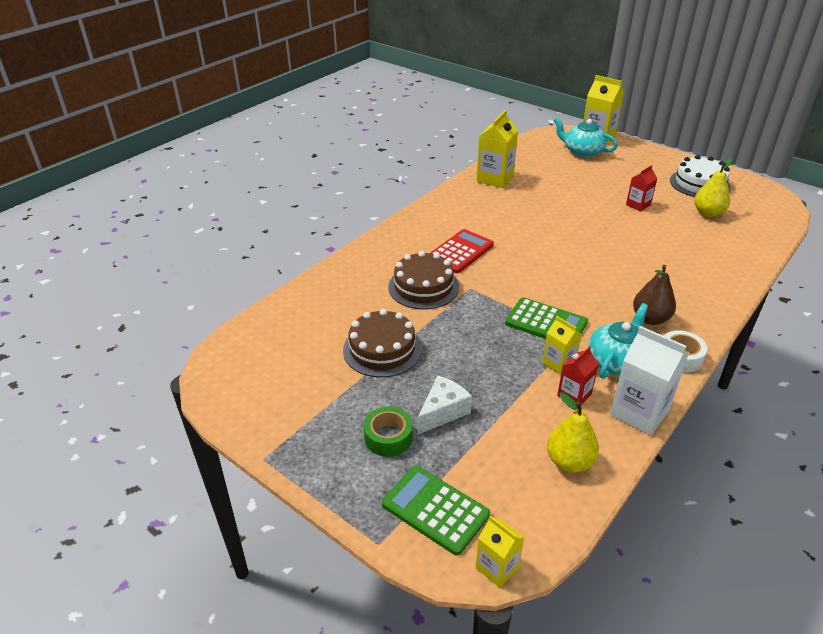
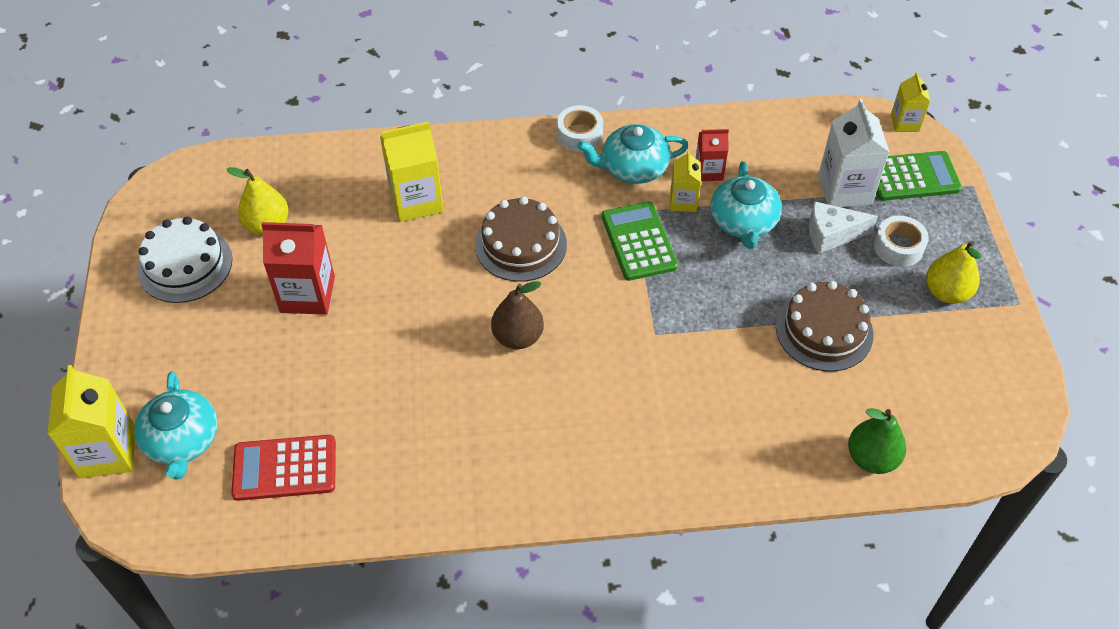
camera: 135 degrees left, 15 degrees up
(293, 307) = (871, 458): none -> green pear
(388, 437) = (898, 247): green tape -> white tape
(423, 287) = (701, 374): brown cake -> brown cake (520, 244)
(435, 509) = (912, 177): green calculator -> green calculator turned 90 degrees counterclockwise
(460, 252) = (601, 391): red calculator -> red calculator (284, 468)
(495, 178) = (379, 488): yellow carton -> yellow carton (416, 201)
(506, 377) = (743, 222): none -> turquoise teapot
(569, 461) = (779, 137): yellow pear -> yellow pear (946, 292)
(638, 205) = (307, 294): red carton -> red carton, size x1.73
(639, 412) = (679, 127): white carton -> white carton (844, 189)
(650, 319) = (544, 176): brown pear -> brown pear (518, 337)

